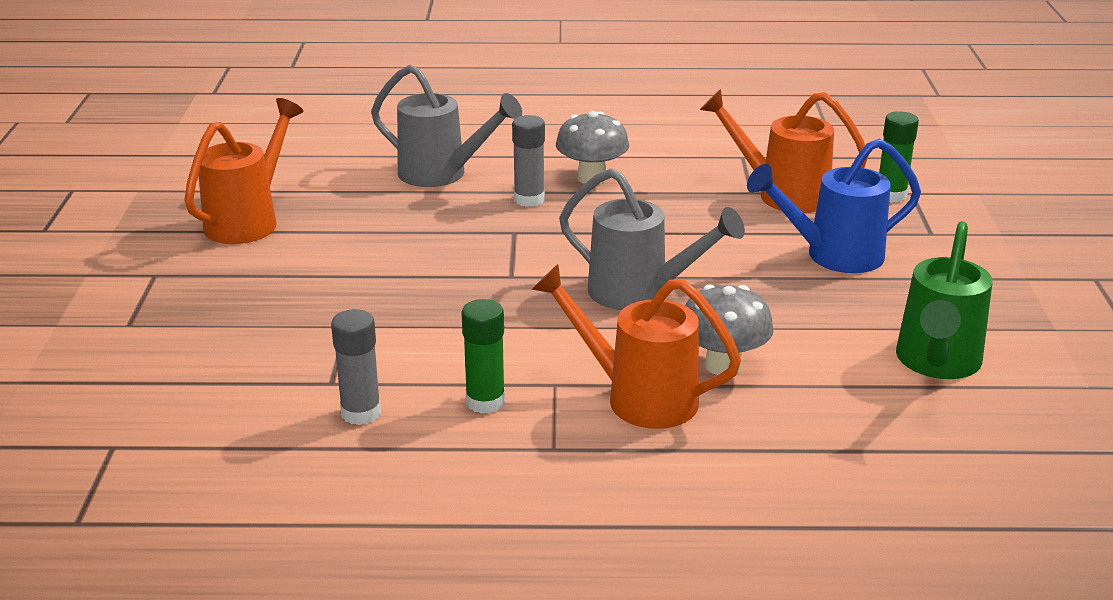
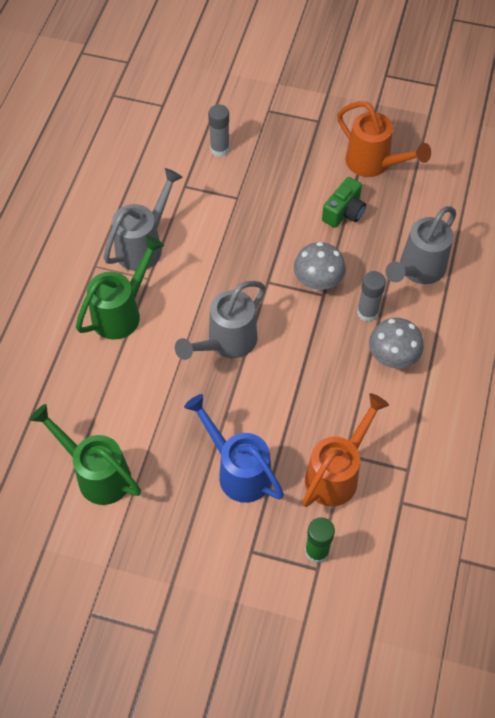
camera: 105 degrees right, 30 degrees up
(353, 233) = (344, 212): none -> green camera
(361, 413) = (154, 195): grey glue stick -> grey glue stick (220, 149)
(485, 402) = (144, 246): green glue stick -> grey watering can
(638, 398) = (122, 312): orange watering can -> green watering can
(723, 365) = (136, 361): grey mushroom -> grey mushroom (318, 282)
(833, 256) = (238, 471): blue watering can -> blue watering can turned 45 degrees counterclockwise

